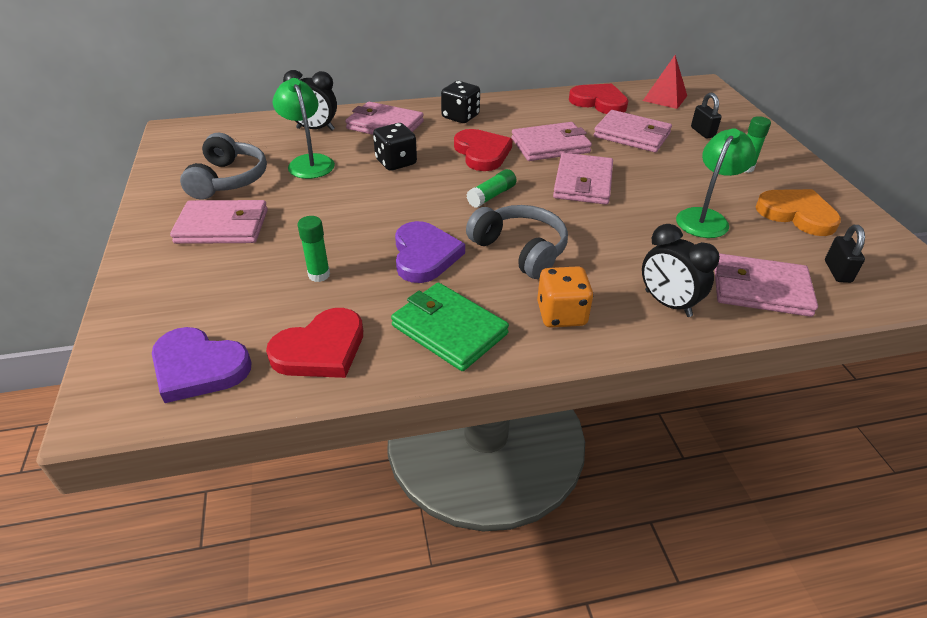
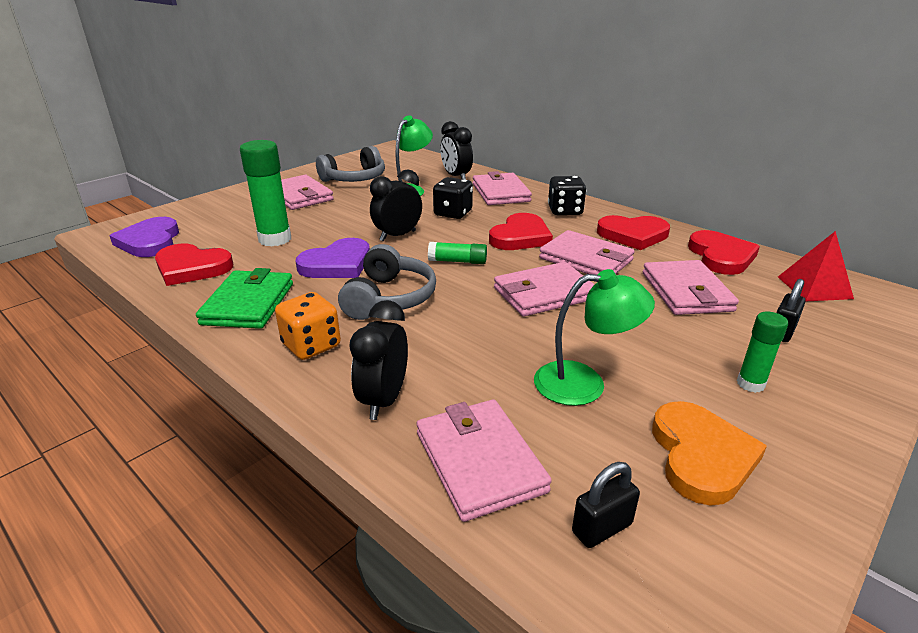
camera: 55 degrees right, 10 degrees down
(319, 275) = (275, 239): green glue stick -> green glue stick, size x1.80
(406, 205) = (397, 236): none -> black clock
(534, 113) = (633, 235): none -> red heart

